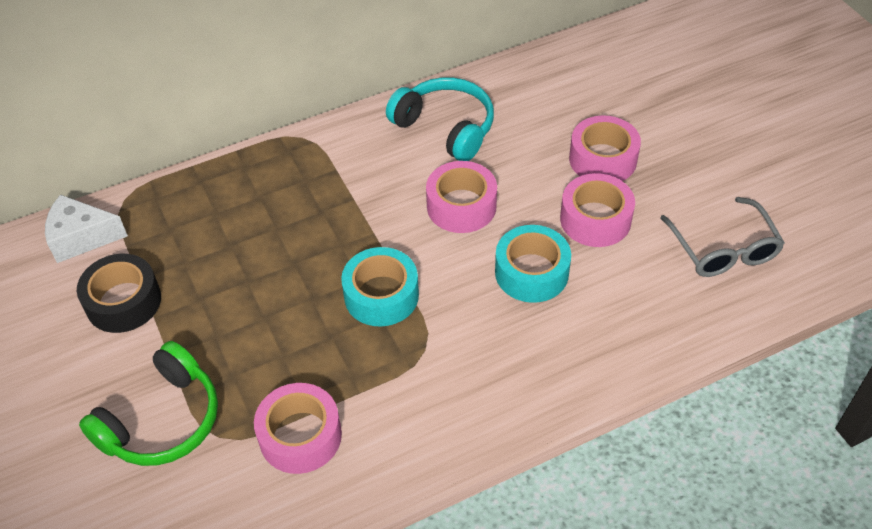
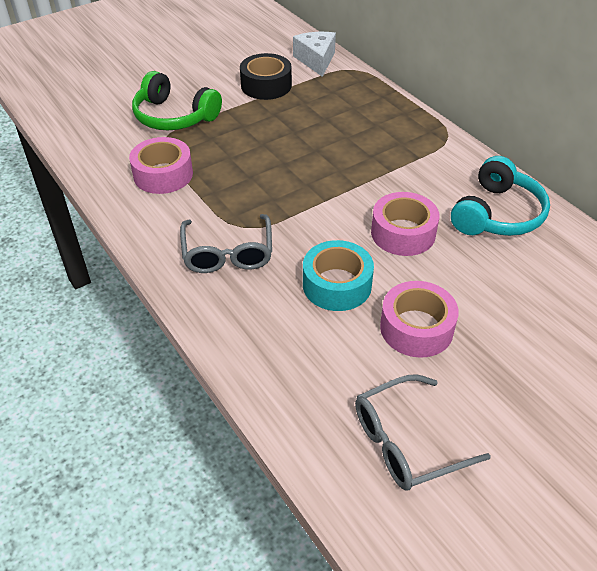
camera: 80 degrees right, 5 degrees down
(381, 295) = (293, 197): turquoise tape -> none
(469, 368) = (228, 253): none -> grey glasses
(603, 159) = (504, 331): pink tape -> none

